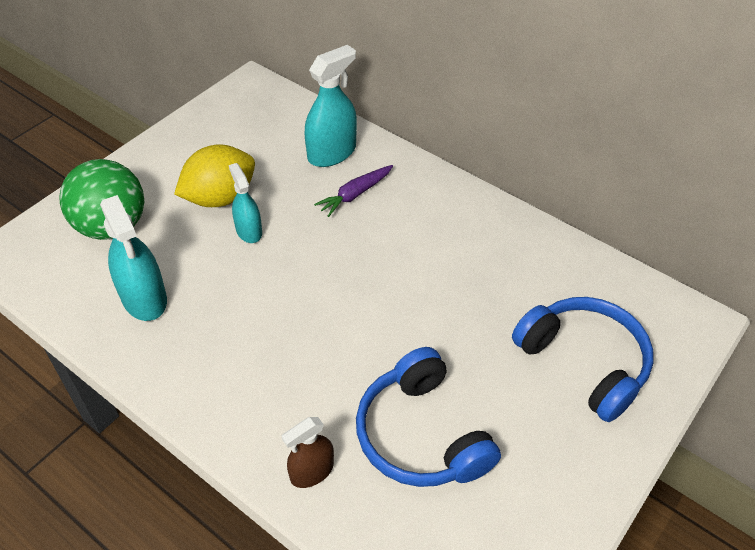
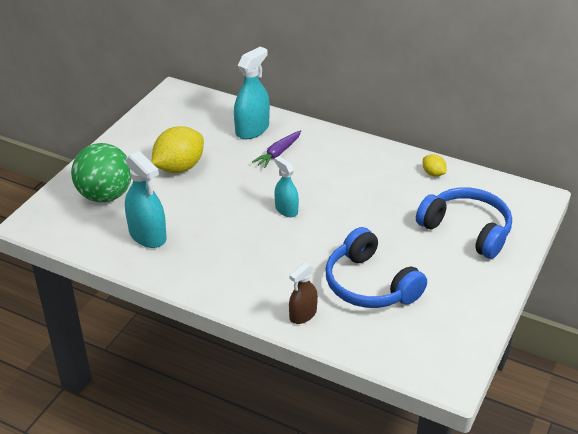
camera: 10 degrees left, 10 degrees down
(249, 231) = (208, 185): turquoise spray bottle -> turquoise spray bottle (286, 210)
(557, 259) = (433, 174): none -> yellow lemon

